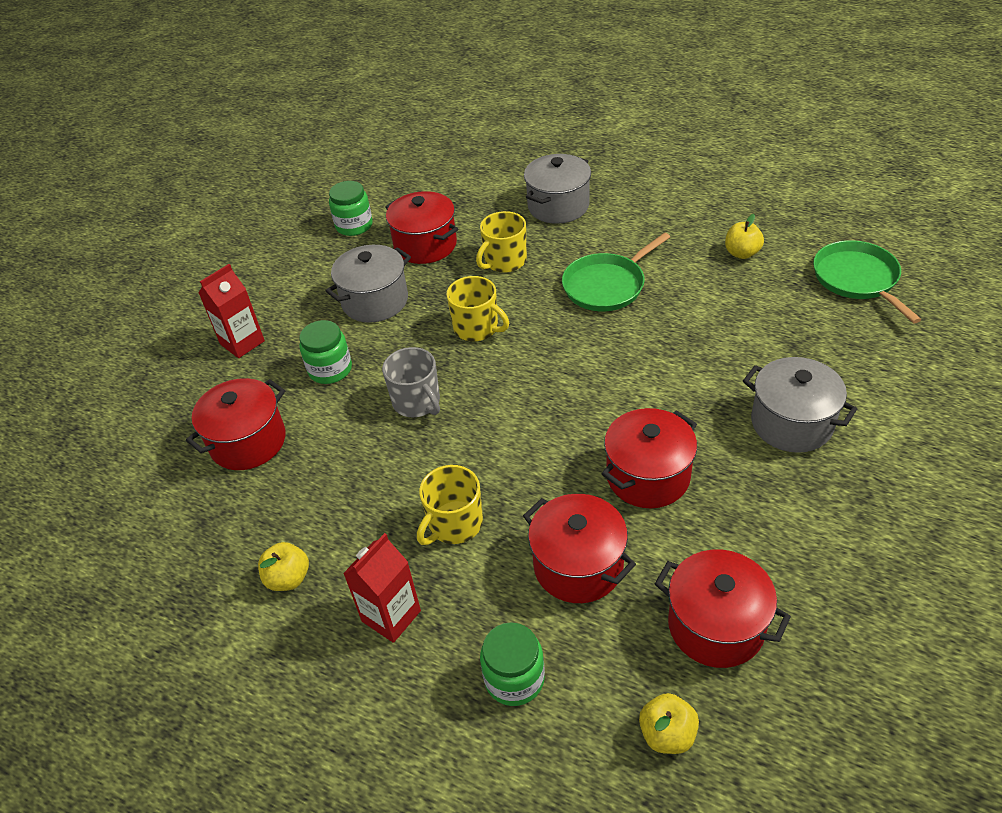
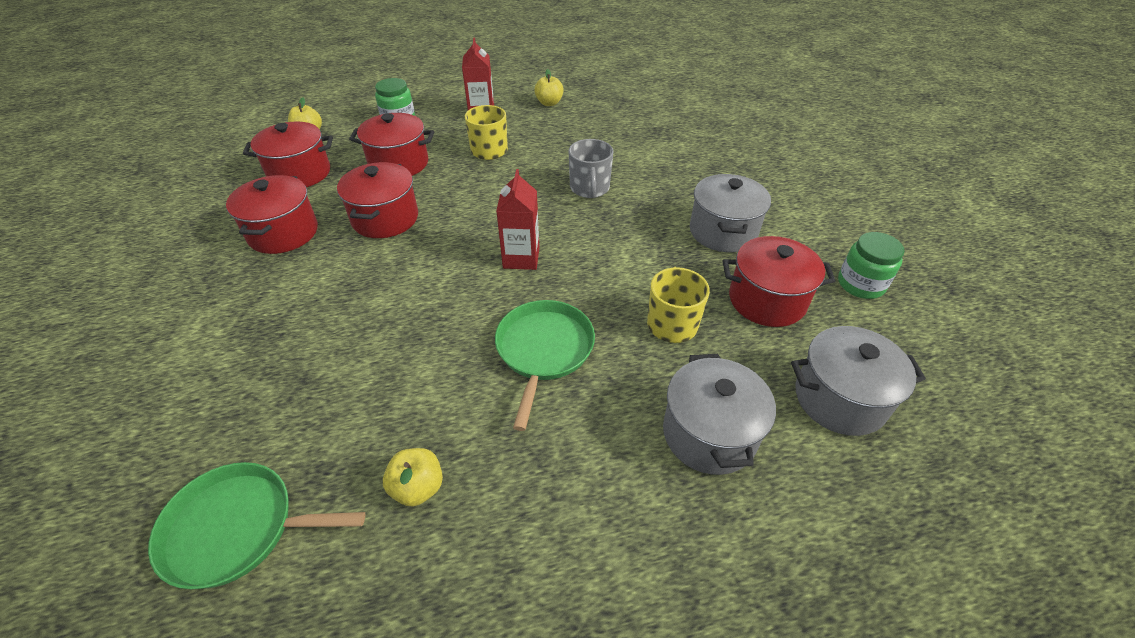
camera: 135 degrees right, 0 degrees up
(242, 342) = (759, 165): red carton -> red carton (521, 258)
(248, 442) = (658, 130): red pot -> red pot (283, 233)
(330, 369) = (675, 178): green jar -> none
(417, 402) = (589, 188): grey mug -> grey mug turned 105 degrees counterclockwise
(477, 328) = (614, 251): yellow mug -> none
(791, 423) = (283, 302): grey pot -> grey pot (839, 399)
(857, 279) = (237, 528): green pan -> green pan turned 150 degrees clockwise

